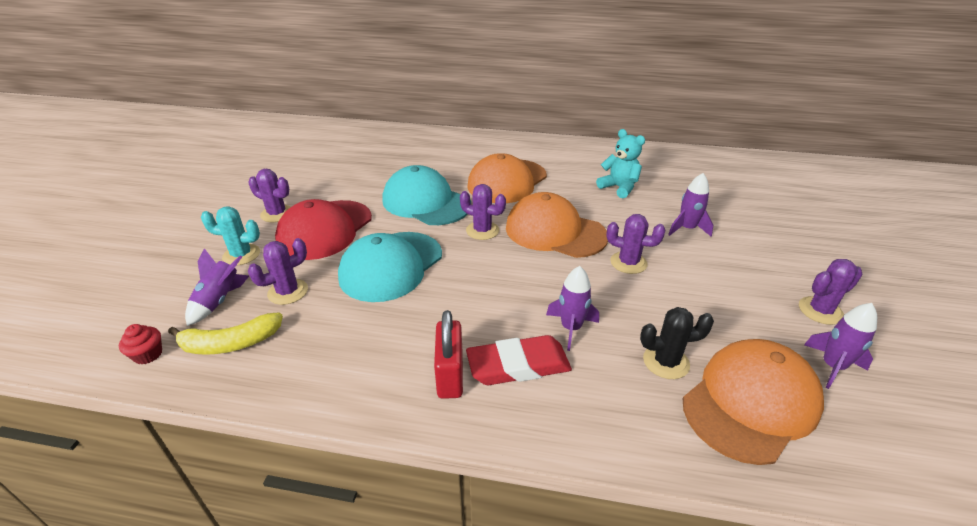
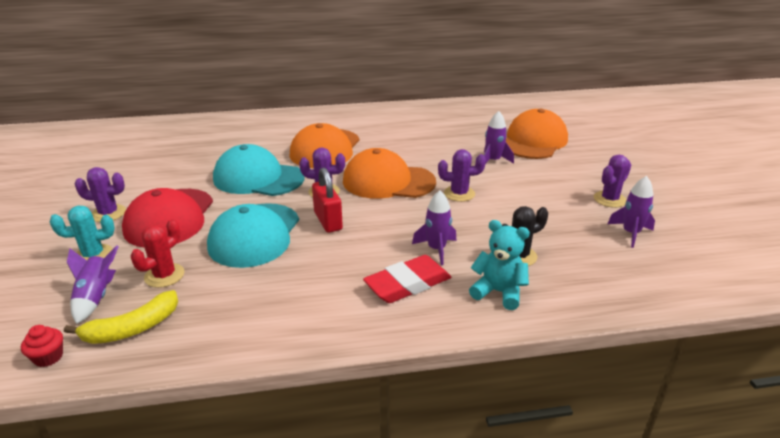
camera: 20 degrees left, 5 degrees down
(288, 292) = (164, 275): purple cactus -> red cactus
(450, 375) = (355, 304): red padlock -> red padlock (328, 221)
(619, 188) = (425, 139): turquoise teddy bear -> turquoise teddy bear (498, 292)
(750, 402) = (587, 268): orange cap -> orange cap (534, 141)

